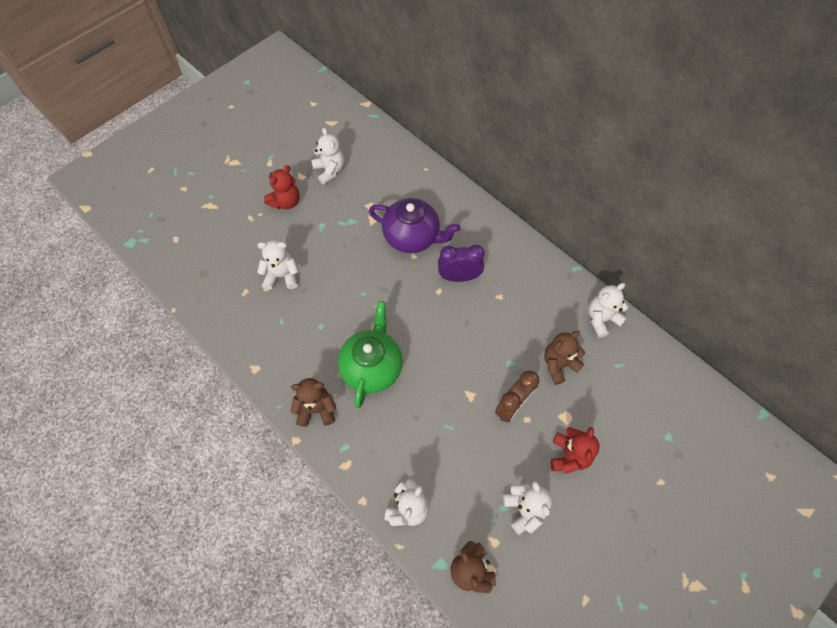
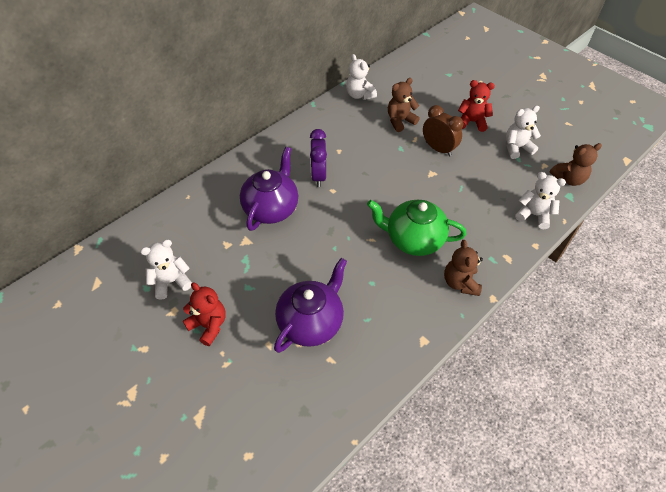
camera: 90 degrees left, 10 degrees down
(282, 276) = (311, 322): white teddy bear -> purple teapot
(559, 365) = (400, 121): brown teddy bear -> brown teddy bear turned 90 degrees clockwise

